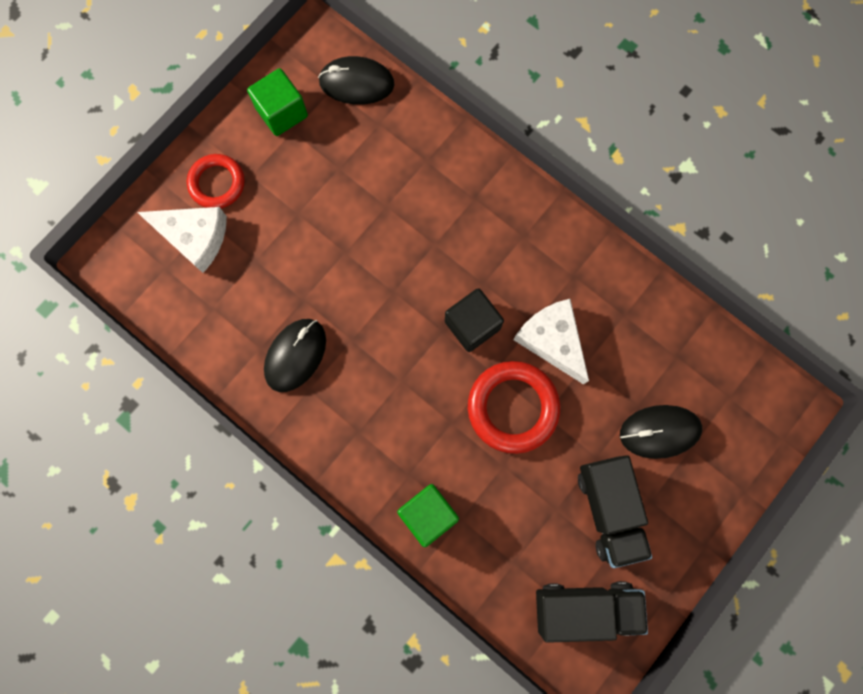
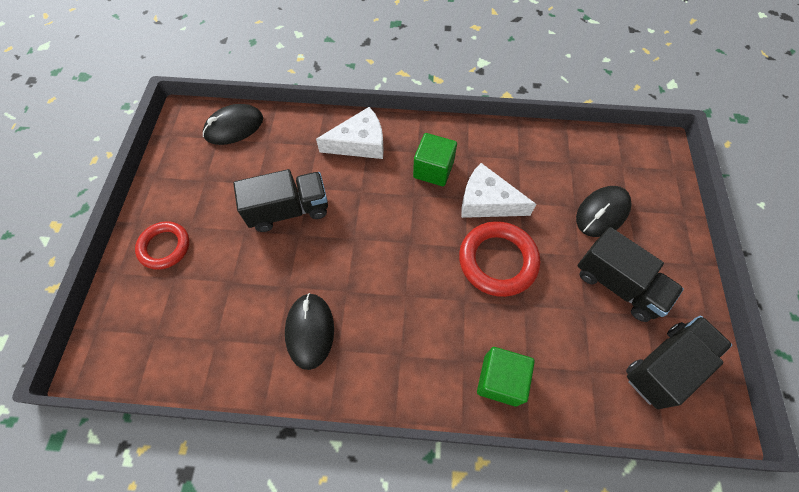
camera: 35 degrees left, 15 degrees down
(194, 237) = (168, 296): white cheese -> white cheese (359, 143)
(282, 112) = (189, 173): green cube -> green cube (433, 170)
(352, 219) = (289, 210): none -> black truck
(472, 325) = (426, 225): black cube -> none

